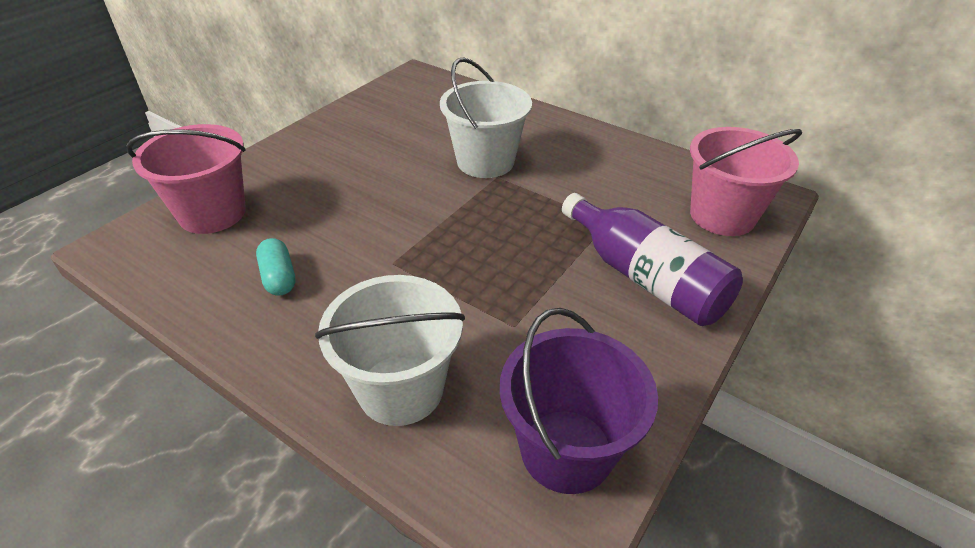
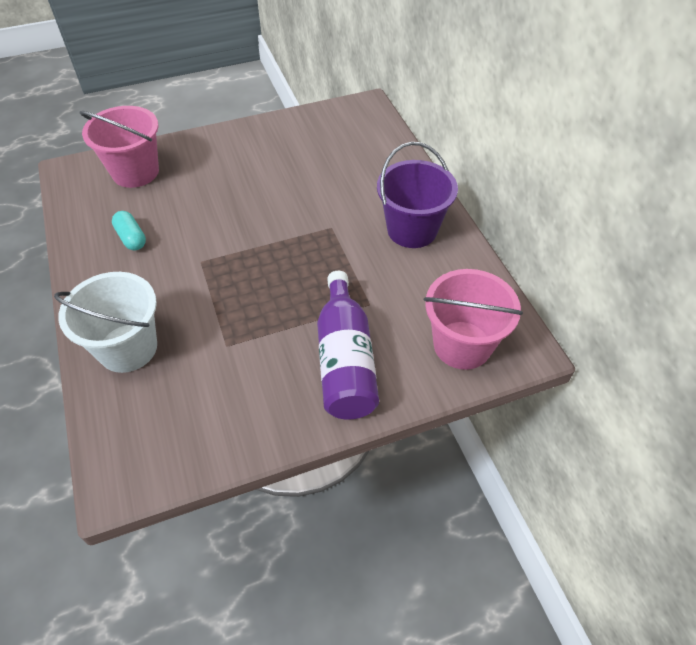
camera: 35 degrees right, 10 degrees up
(279, 277) = (131, 238): turquoise capsule -> turquoise capsule turned 45 degrees counterclockwise
(485, 161) = (336, 210): white bucket -> none
(566, 450) = (174, 439): purple bucket -> purple bucket (412, 230)

